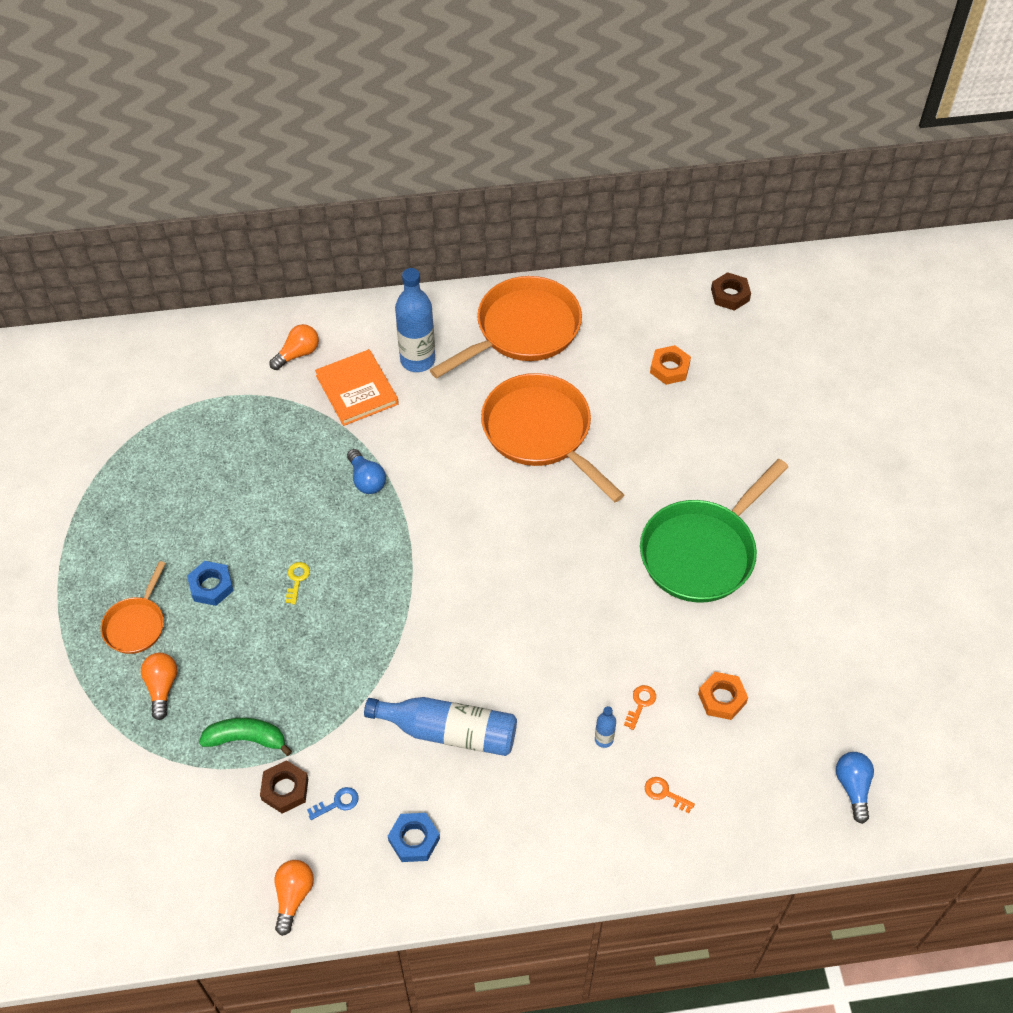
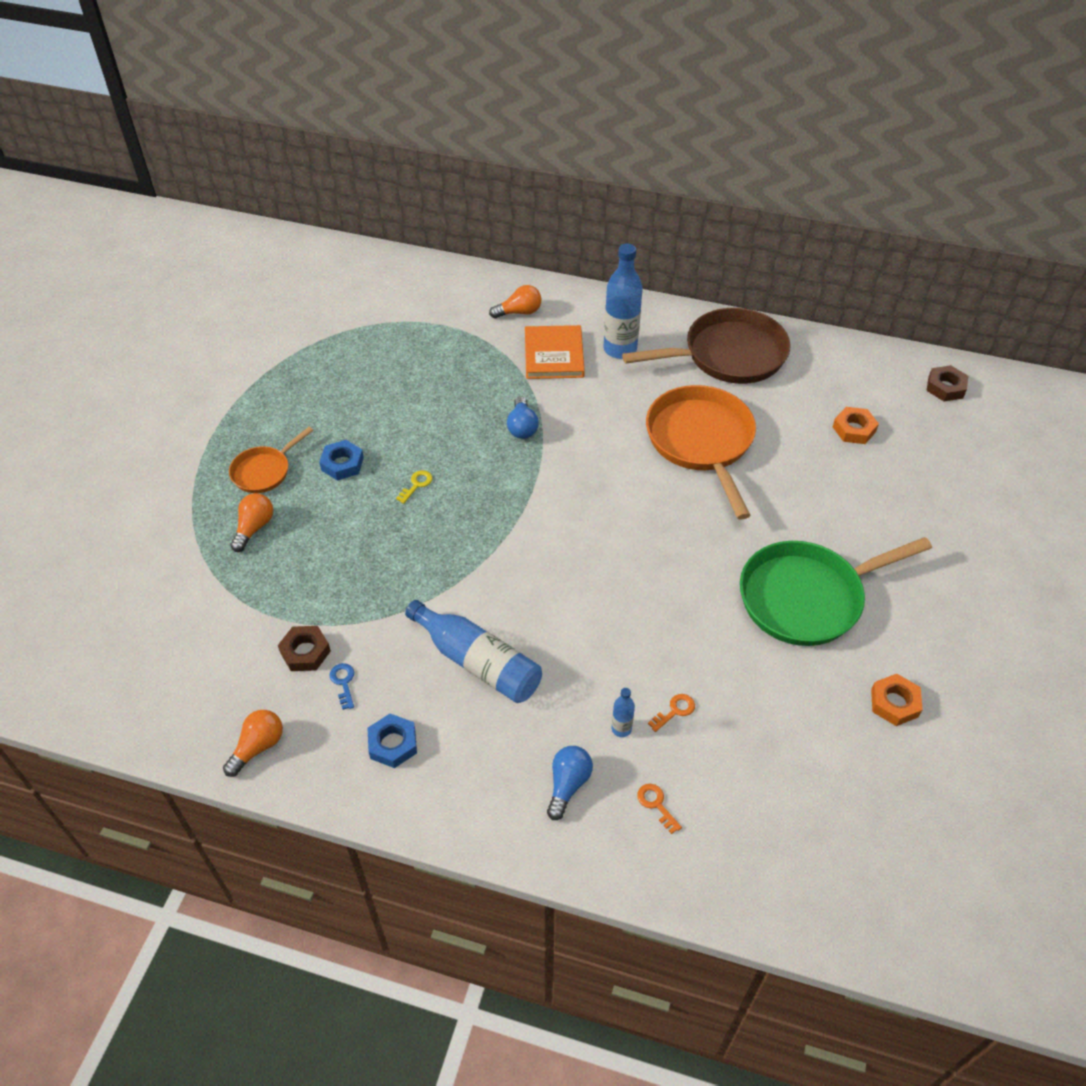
camera: 25 degrees right, 5 degrees down
(246, 739) = (297, 596): green banana -> none
(337, 803) = (343, 682): blue key -> blue key turned 105 degrees counterclockwise
(522, 330) = (728, 355): orange pan -> brown pan
(722, 698) = (761, 739): orange nut -> orange nut (894, 703)
(853, 787) = (861, 884): blue light bulb -> blue light bulb (568, 784)

